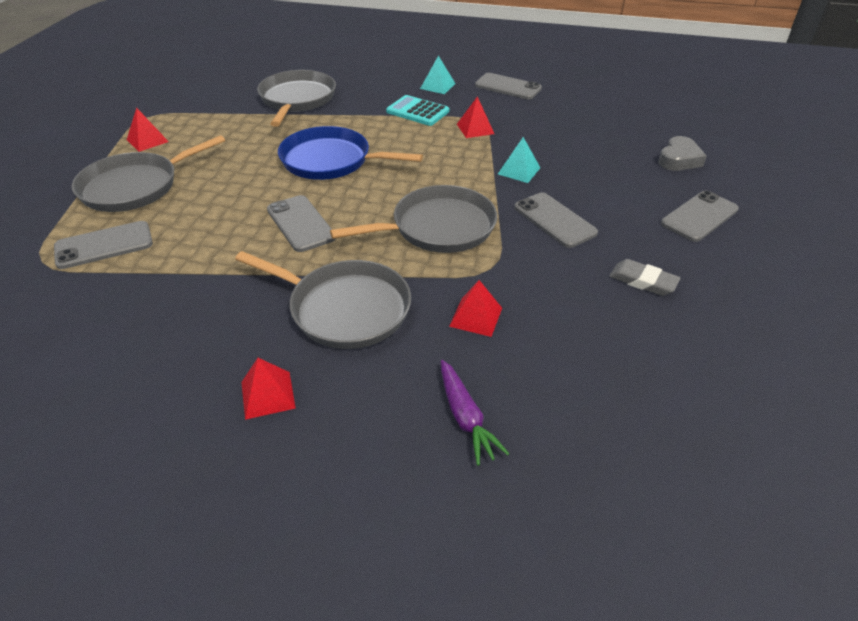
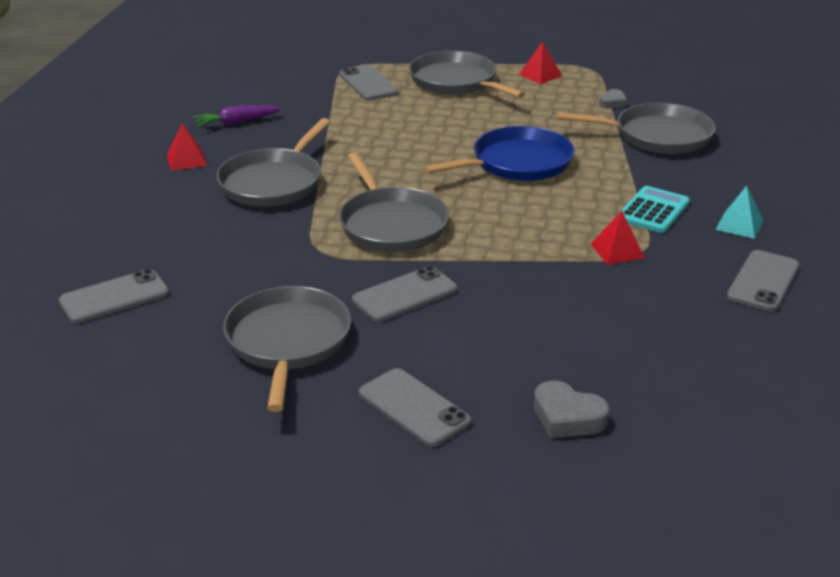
camera: 90 degrees right, 10 degrees down
(227, 112) = (613, 102): none -> grey heart
(300, 224) = (398, 156): grey phone -> grey phone (114, 297)
(330, 161) = (517, 163): blue pan -> blue pan turned 45 degrees clockwise
(465, 417) = (138, 234): purple carrot -> purple carrot (236, 122)
(476, 317) = (251, 242): red pyramid -> none
(519, 171) = (513, 278): turquoise pyramid -> none
(643, 281) = (288, 342): grey eraser -> grey pan

